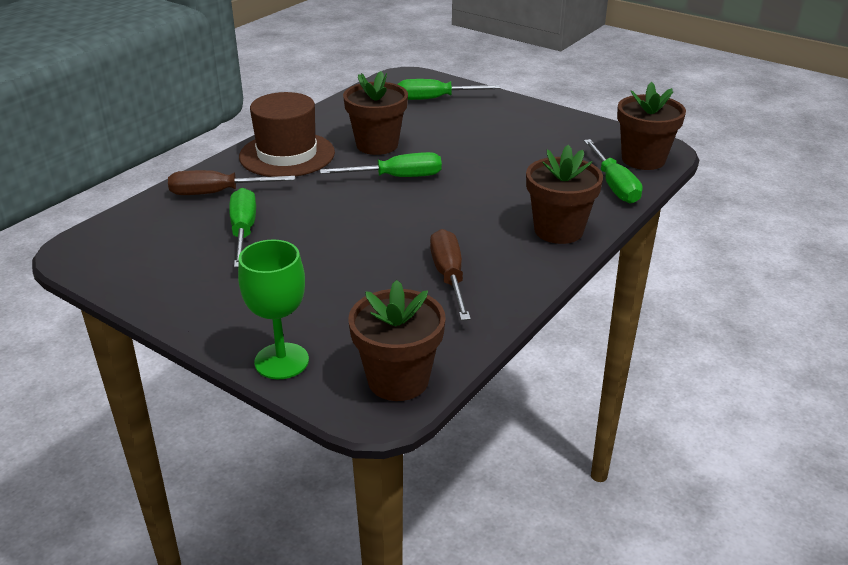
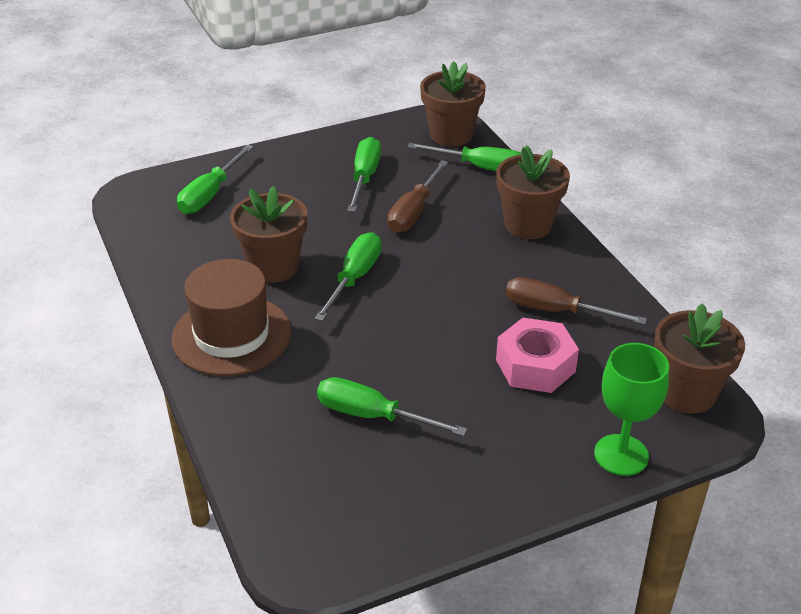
camera: 60 degrees left, 5 degrees up
(217, 193) = (271, 413): brown screwdriver -> brown screwdriver (414, 212)
(364, 286) = (535, 366): none -> pink nut
(530, 143) = (364, 177): none -> green screwdriver

